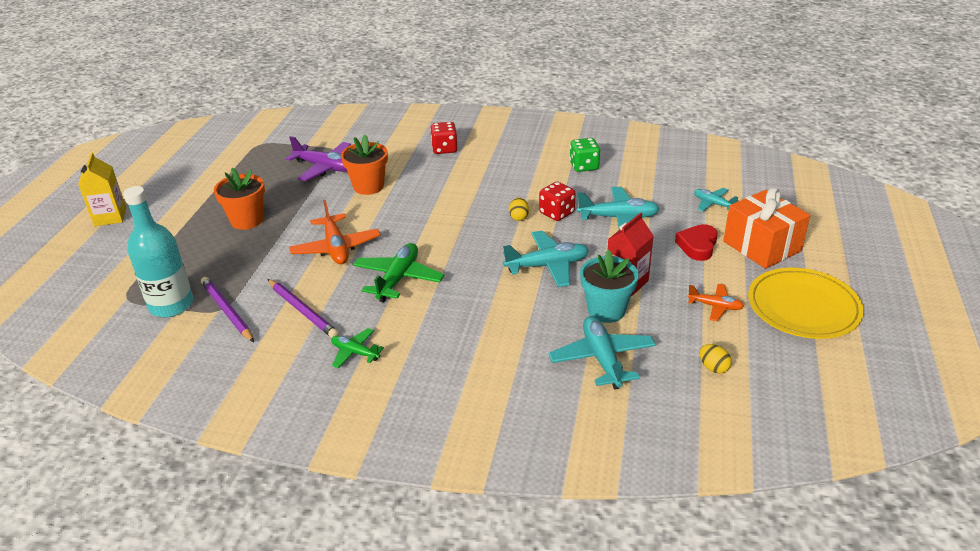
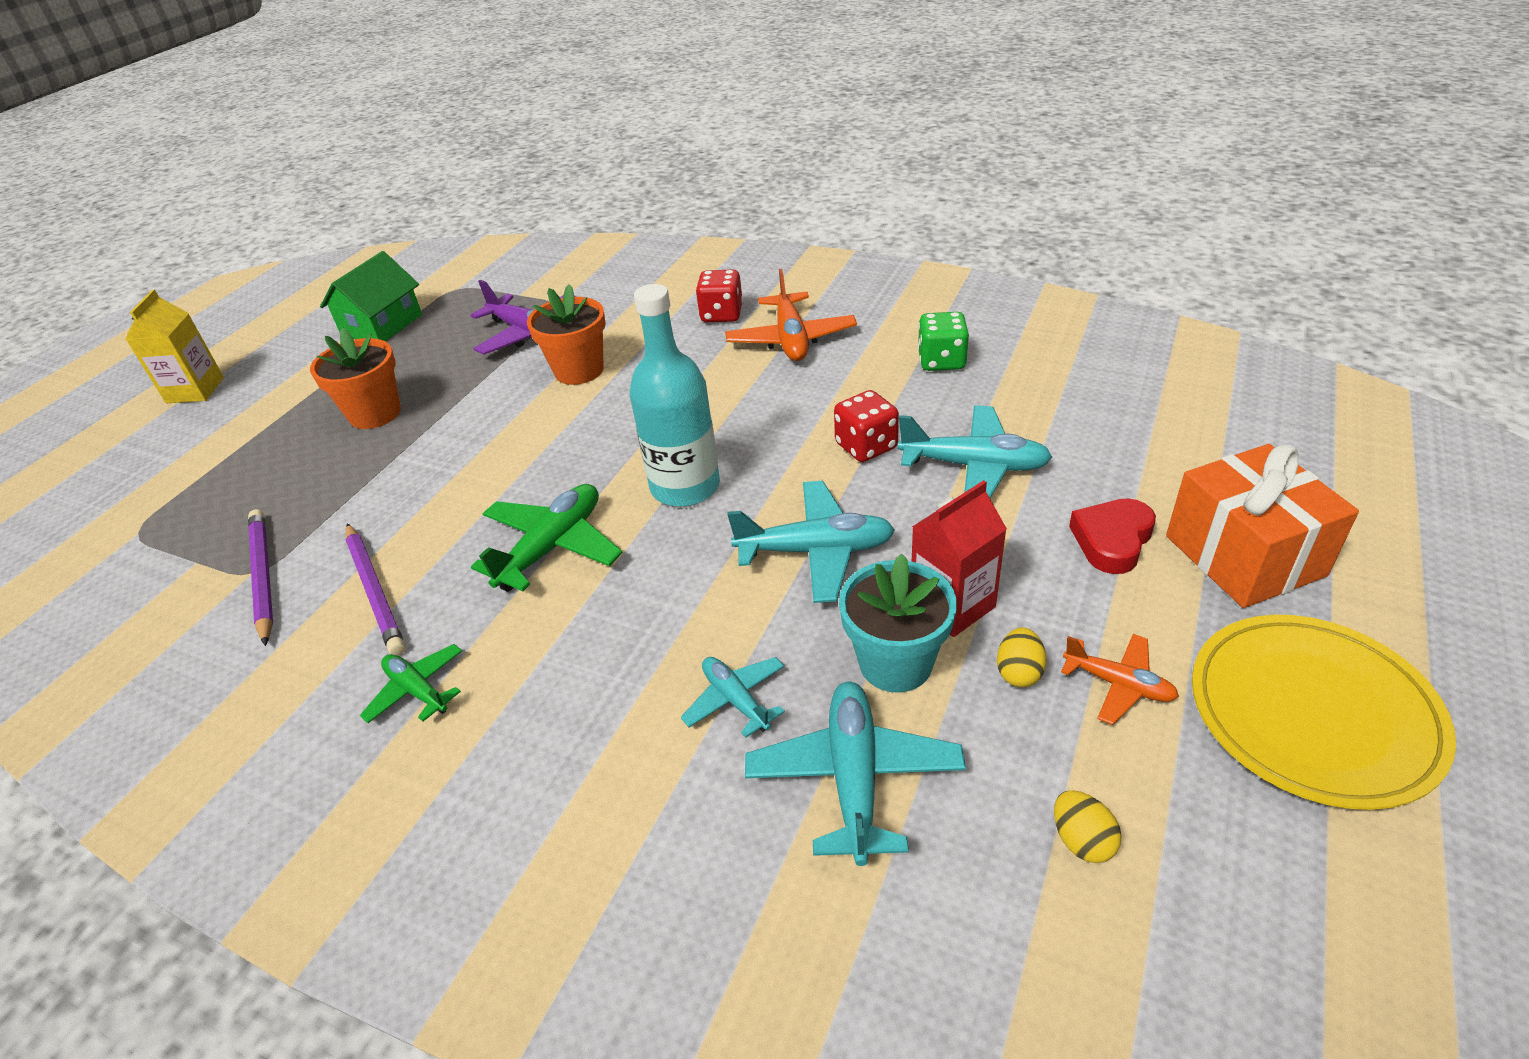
camera: 15 degrees right, 5 degrees up
(171, 305) = (190, 554): turquoise bottle -> turquoise bottle (685, 487)
(220, 169) = (382, 325): none -> green house
(336, 248) = (481, 476): orange plane -> orange plane (791, 339)
(518, 217) = (798, 448): yellow egg -> yellow egg (1019, 672)
(713, 204) = (1162, 454): turquoise plane -> turquoise plane (736, 700)

